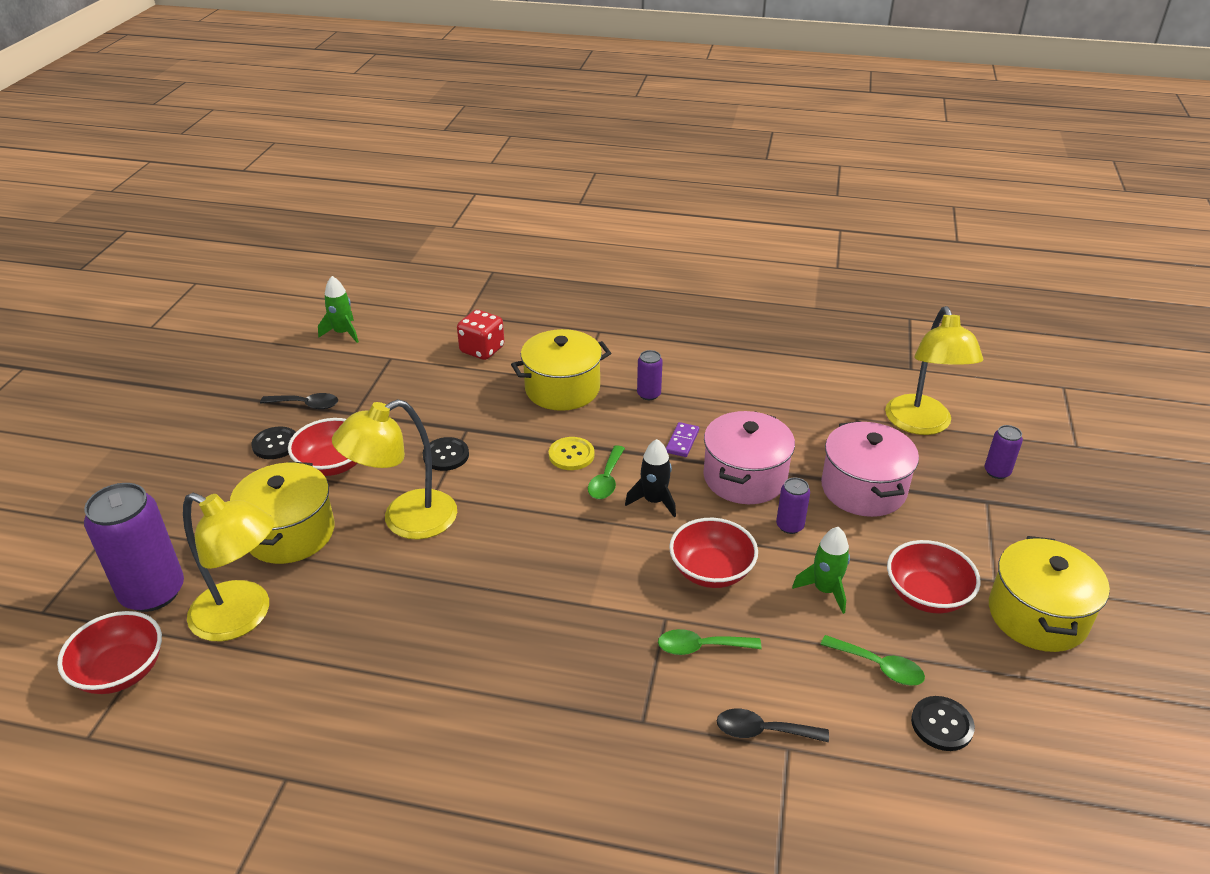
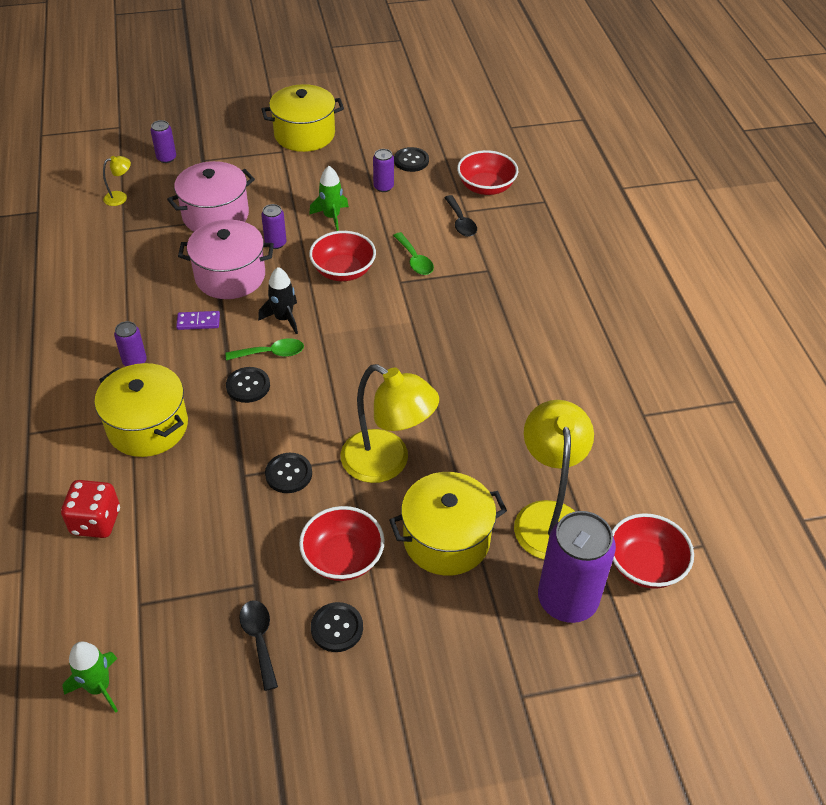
camera: 115 degrees left, 10 degrees up
(571, 455) = (248, 386): yellow button -> black button
(879, 666) = (383, 187): green spoon -> purple can
(921, 424) = (120, 197): yellow lamp -> yellow lamp, size x0.43
(926, 595) = (311, 176): red bowl -> red bowl (486, 187)

